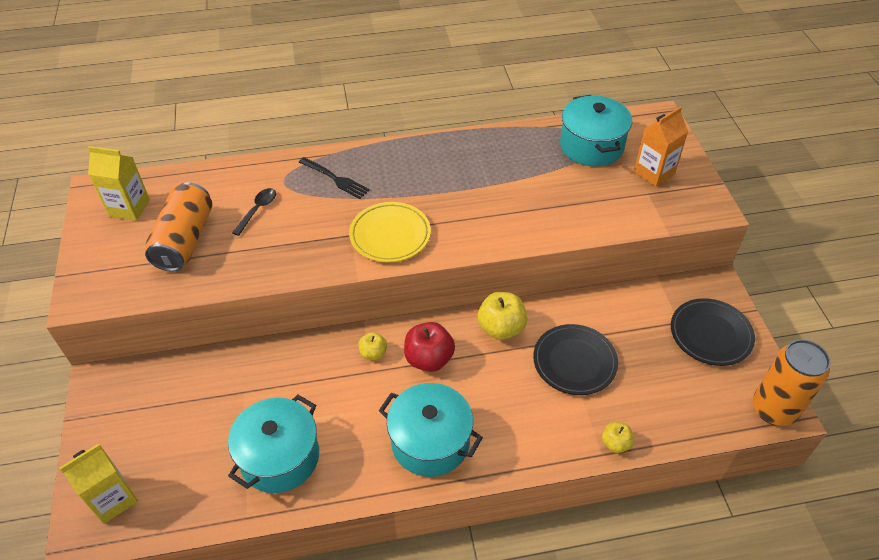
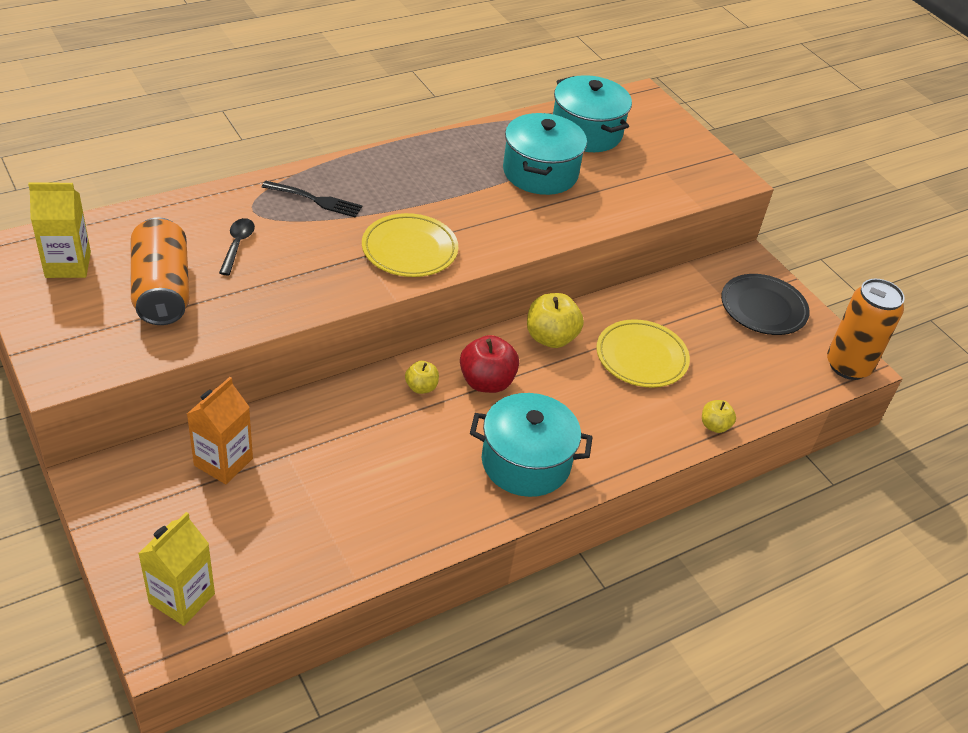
camera: 25 degrees left, 5 degrees down
(280, 457) = (364, 512): turquoise pot -> turquoise pot (540, 173)
(574, 362) = (641, 357): black plate -> yellow plate
(654, 173) = (661, 151): orange carton -> orange carton (223, 462)

